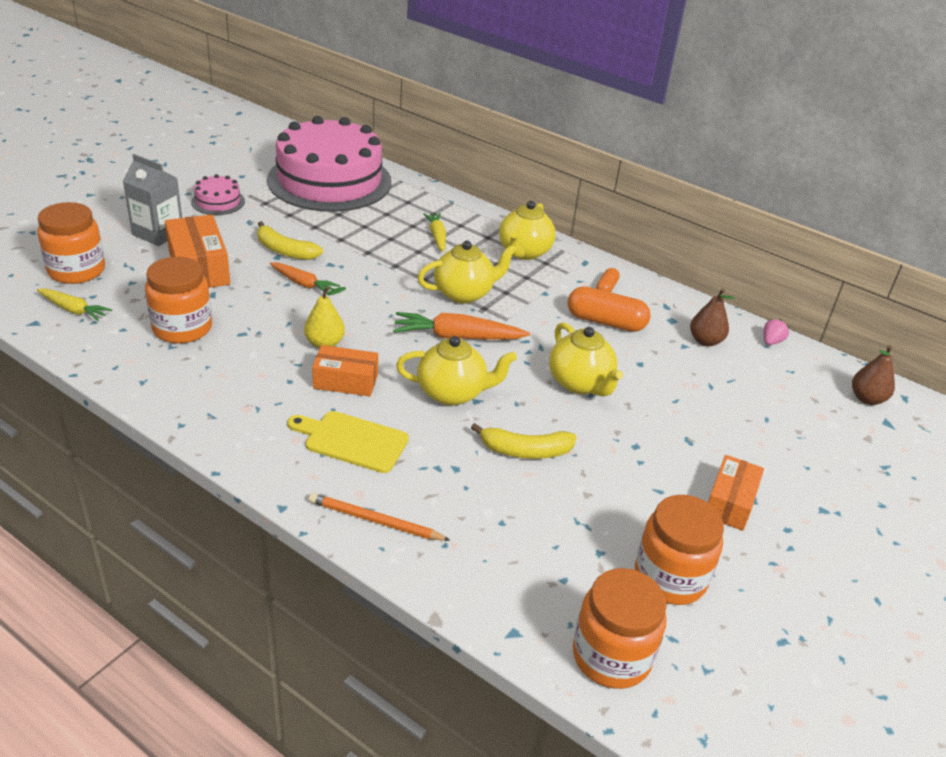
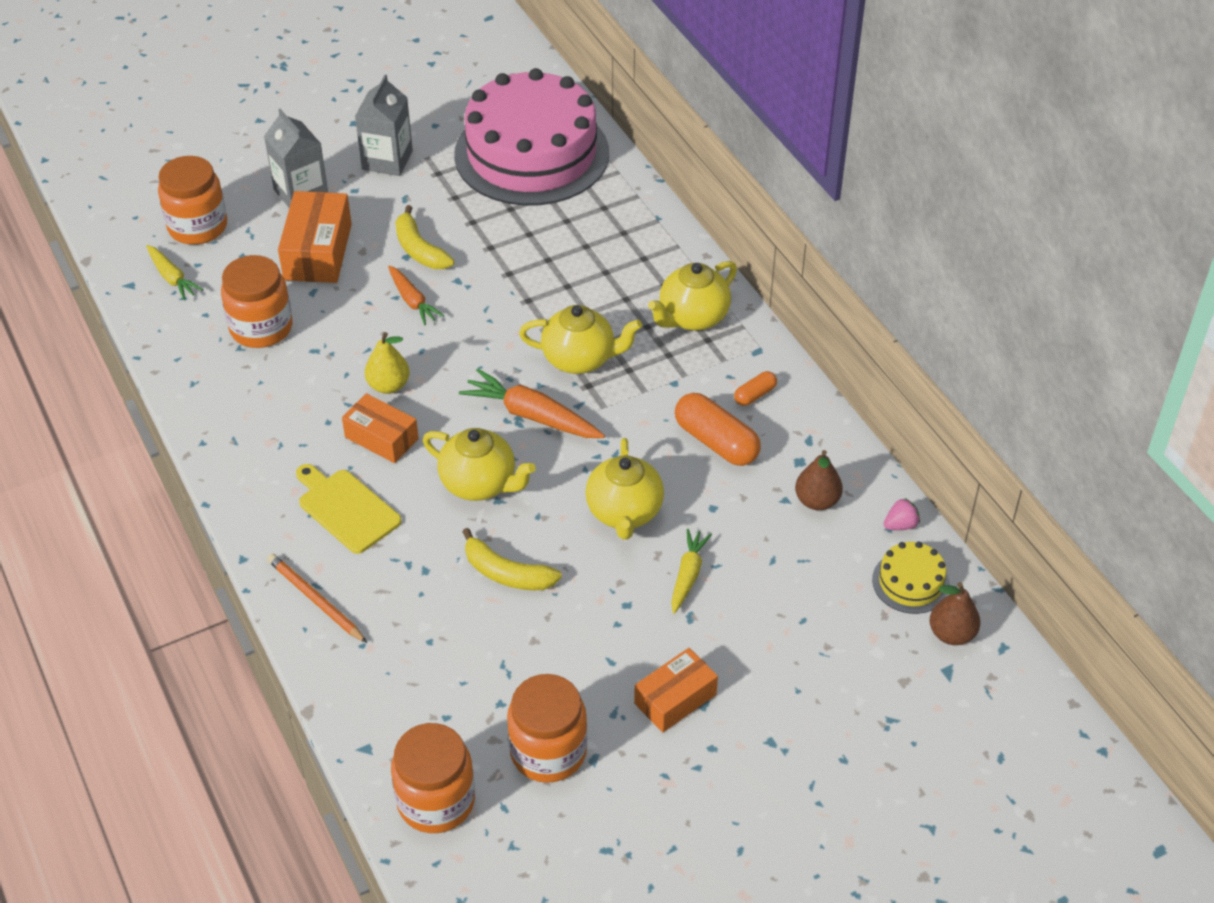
camera: 30 degrees right, 10 degrees up
(218, 202) = (387, 160): pink cake -> grey carton
(437, 236) = (604, 269): yellow carrot -> yellow carrot (688, 575)
(811, 374) = (910, 582): none -> yellow cake

